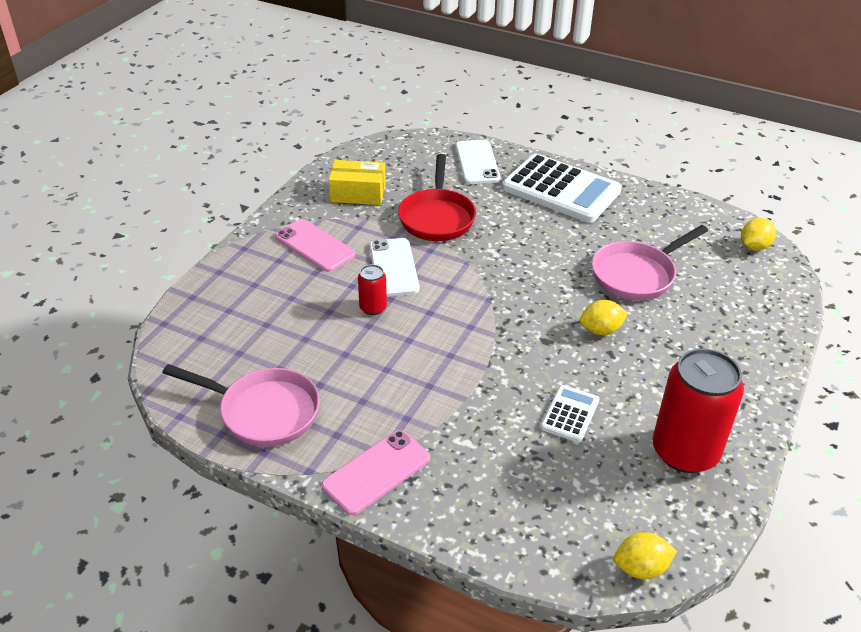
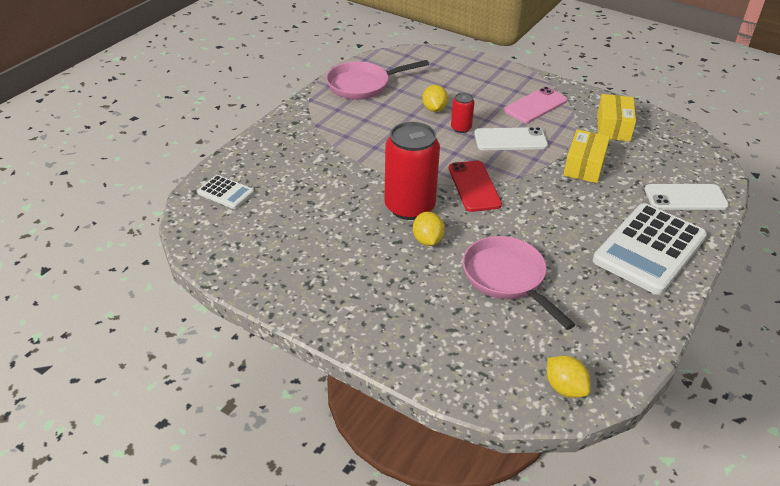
camera: 95 degrees right, 0 degrees up
(264, 412) = (362, 85): pink pan -> pink pan turned 45 degrees clockwise
(376, 472) = (302, 122): pink phone -> none
(437, 217) = (584, 166): red pan -> yellow box
(493, 296) = (474, 186): none -> red phone
(570, 414) = (334, 208): white calculator -> white calculator (226, 192)
(641, 568) = (190, 218): yellow lemon -> yellow lemon (434, 109)
(685, 451) = (281, 262): red can -> red can (409, 207)

